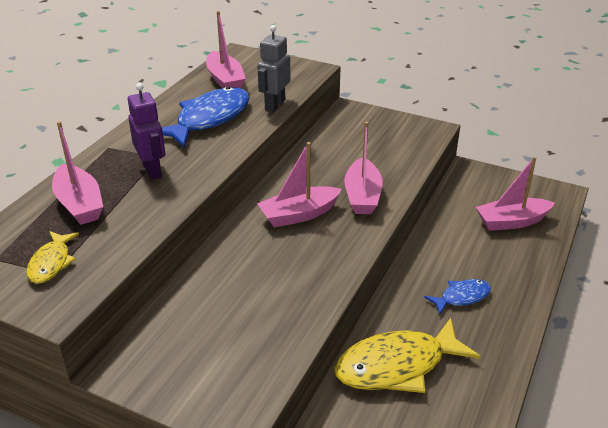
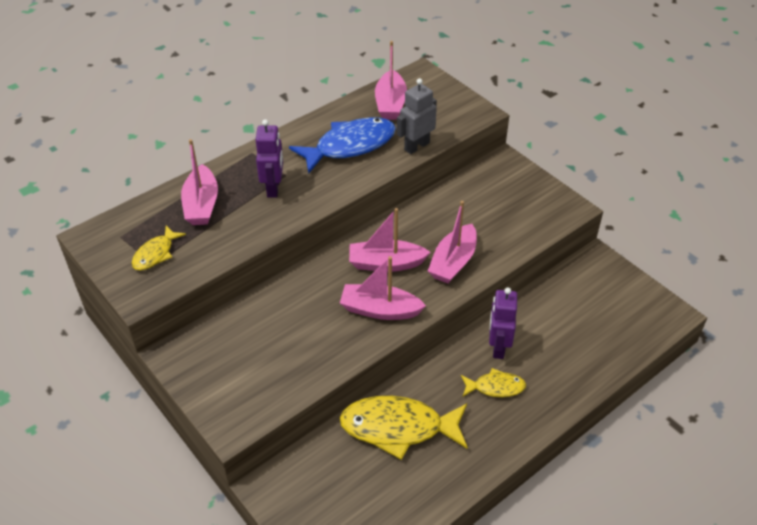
camera: 25 degrees right, 10 degrees up
(438, 263) = (498, 347): none -> purple robot
(462, 297) = (495, 387): blue fish -> yellow fish
(511, 222) = (597, 329): pink boat -> pink boat (380, 310)

